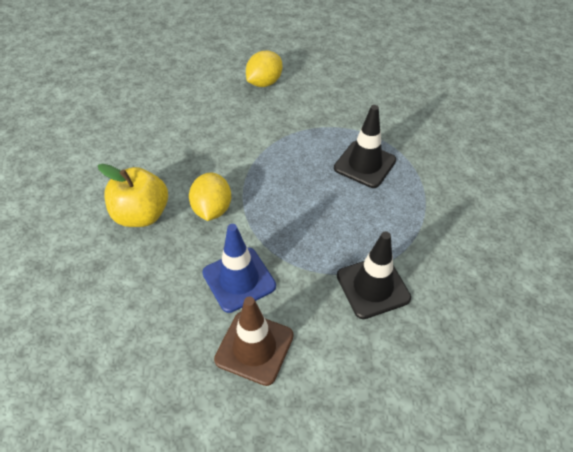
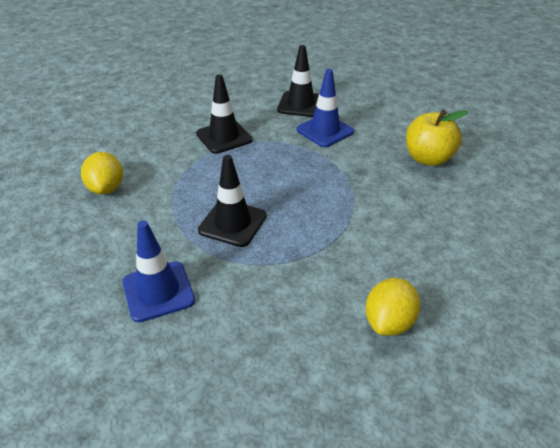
camera: 170 degrees right, 10 degrees down
(212, 209) = (370, 168): yellow lemon -> yellow lemon (106, 188)
(254, 347) = (300, 104): brown traffic cone -> black traffic cone
(420, 118) = (158, 291): none -> blue traffic cone

